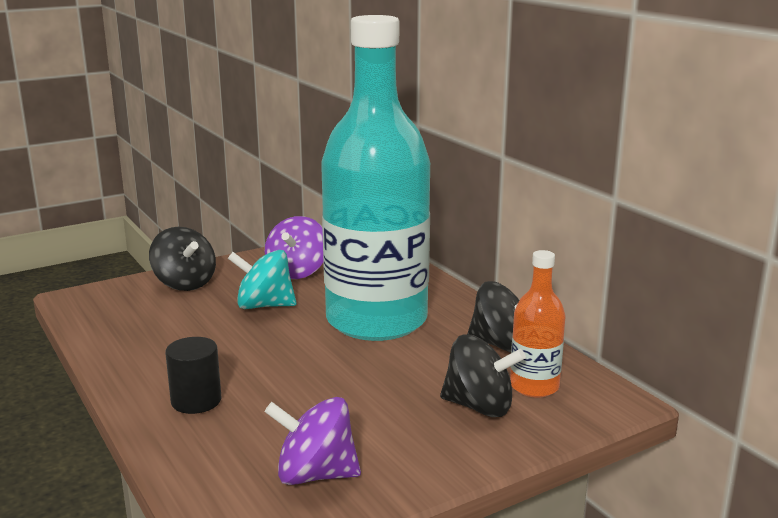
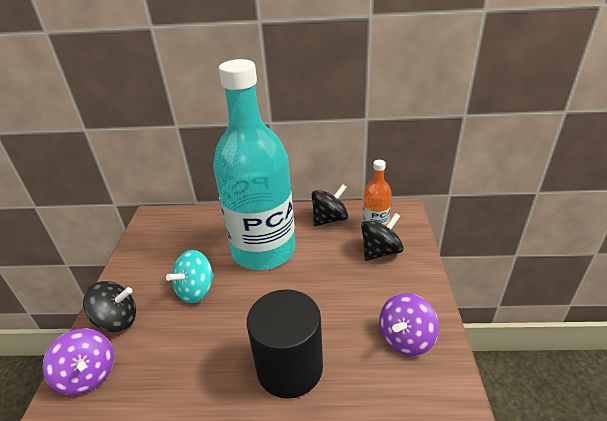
camera: 55 degrees left, 15 degrees up
(196, 401) = (289, 368): black cylinder -> black cylinder, size x1.89
(297, 272) = (166, 258): purple spinning top -> purple spinning top (88, 375)

